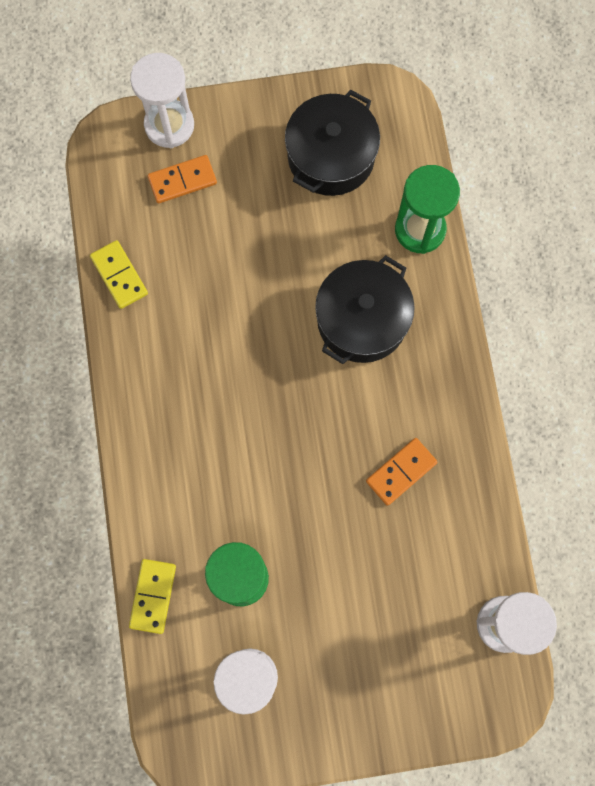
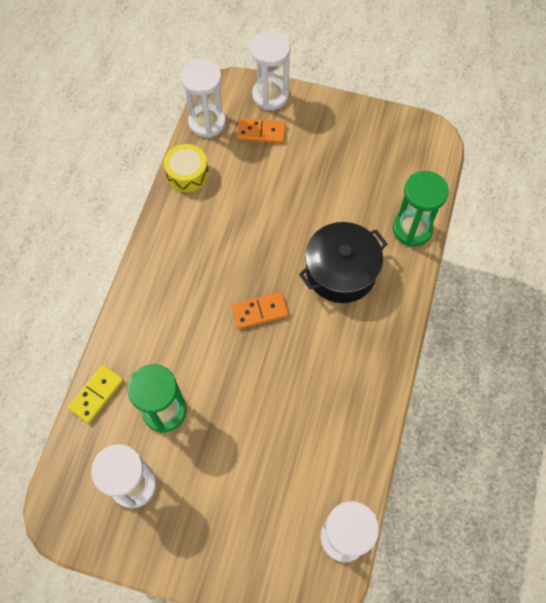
camera: 25 degrees right, 10 degrees down
(108, 196) = (207, 122): none -> white hourglass
(119, 275) = (187, 174): yellow domino -> yellow drum
(331, 156) = (371, 157): black pot -> none
(401, 472) = (318, 388): orange domino -> orange domino (260, 311)

